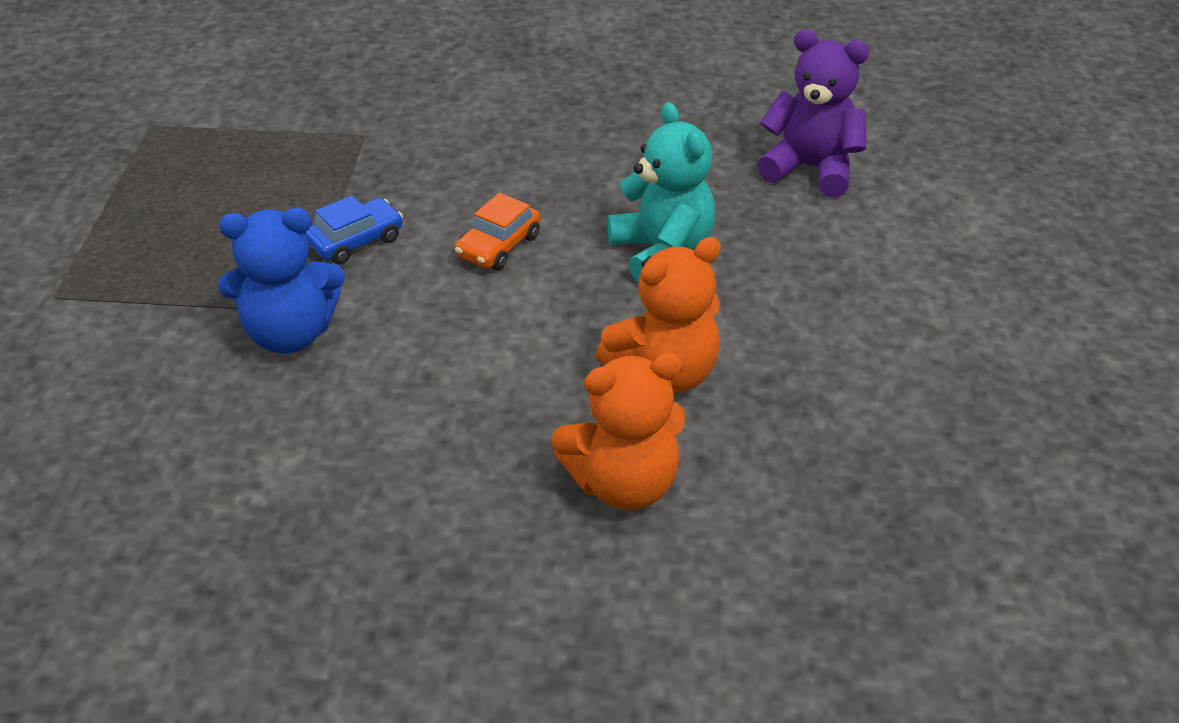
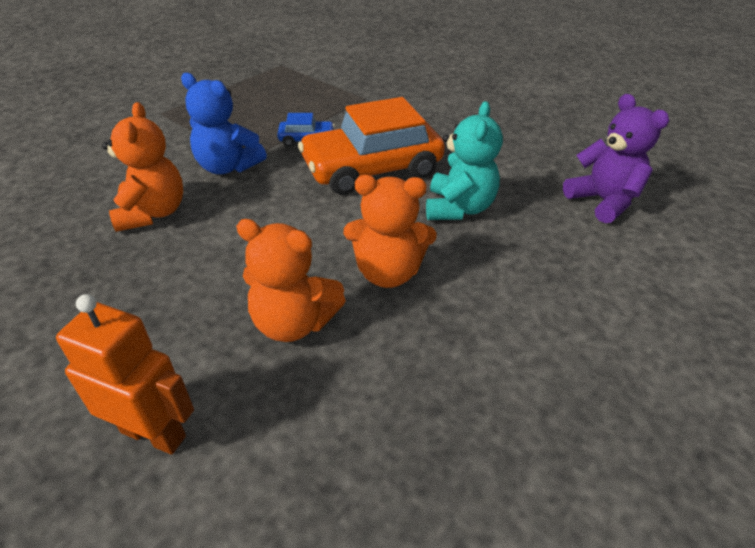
camera: 35 degrees right, 0 degrees up
(268, 450) = (153, 213): none -> orange teddy bear
(498, 246) = (372, 169): orange car -> orange car, size x2.27
(611, 672) = (154, 433): none -> orange robot

